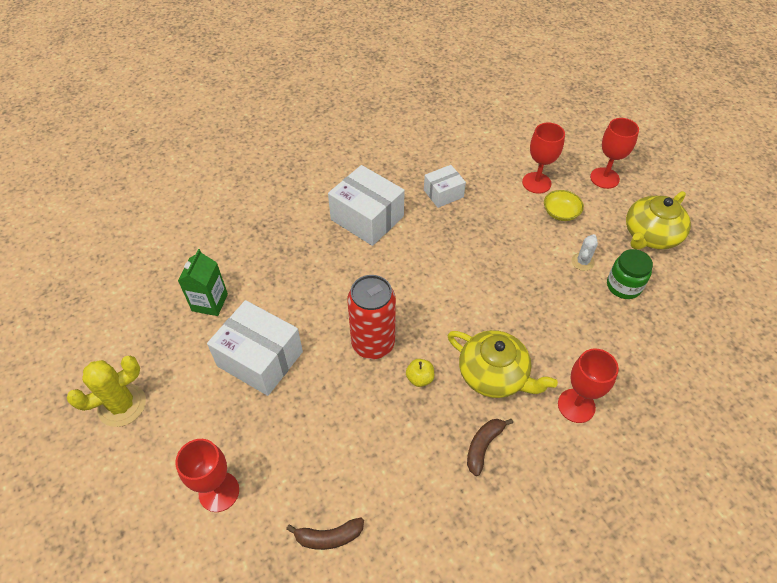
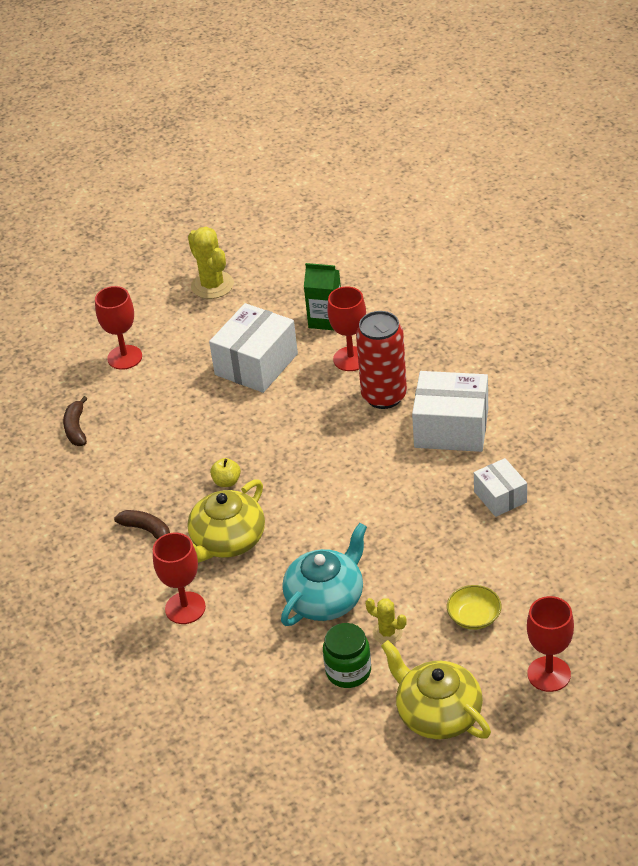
camera: 95 degrees right, 10 degrees down
(367, 218) = (451, 428): white box -> white box turned 60 degrees clockwise
(373, 344) = (270, 444): red can -> red can (384, 396)
(536, 183) = (530, 594): red goblet -> red goblet (351, 359)
(553, 300) = (326, 599): none -> turquoise teapot
(582, 262) = (387, 633): white cactus -> yellow cactus

